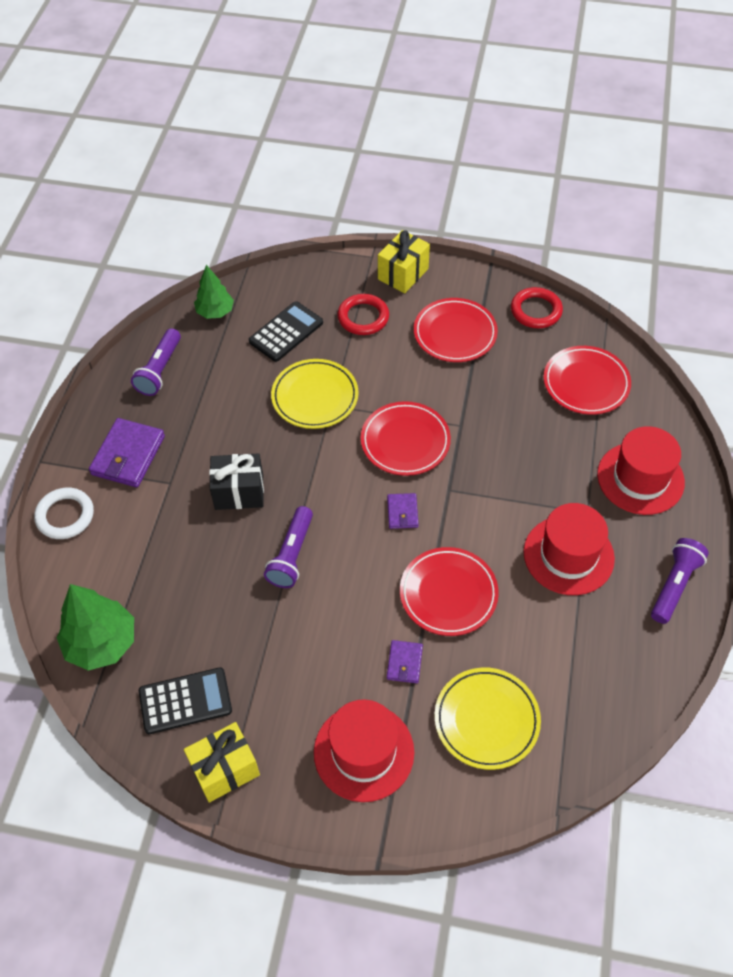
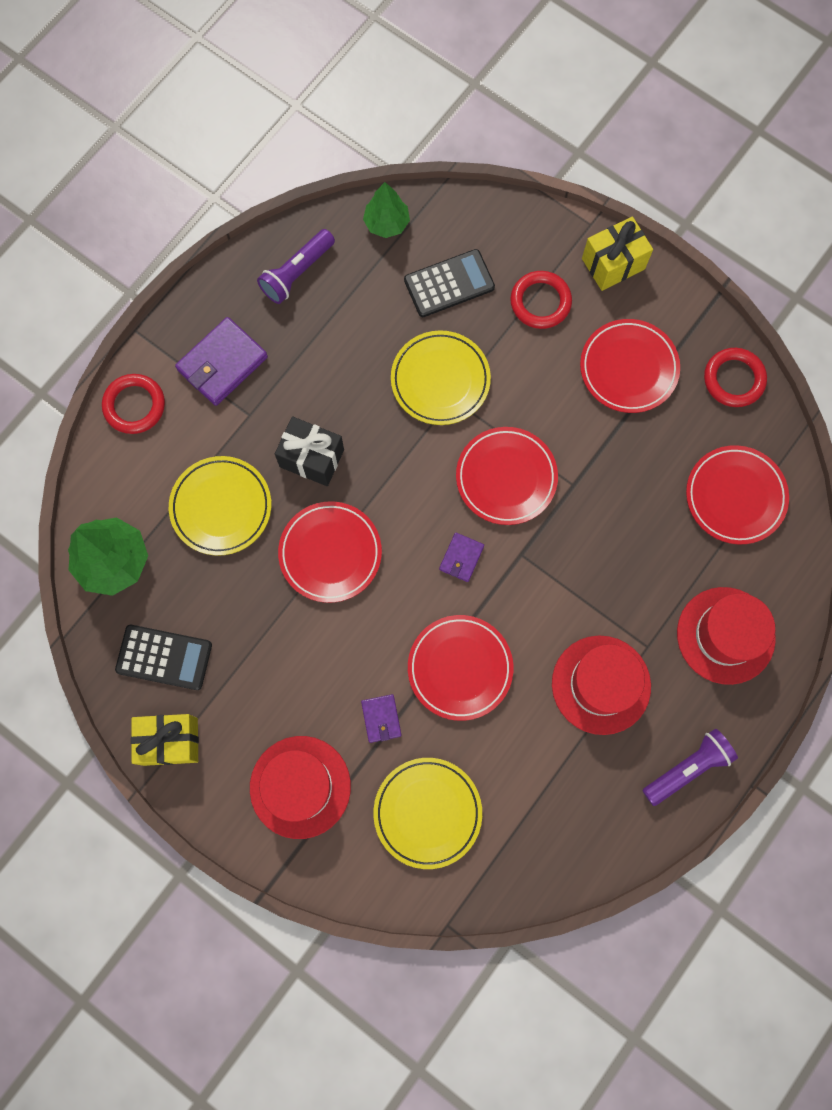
camera: 25 degrees right, 20 degrees up
(65, 516) = (134, 405): white ring -> red ring
(179, 560) = (221, 507): none -> yellow plate
(292, 555) = (330, 553): purple flashlight -> red plate
(404, 663) = (381, 718): purple wallet -> purple wallet turned 45 degrees counterclockwise

